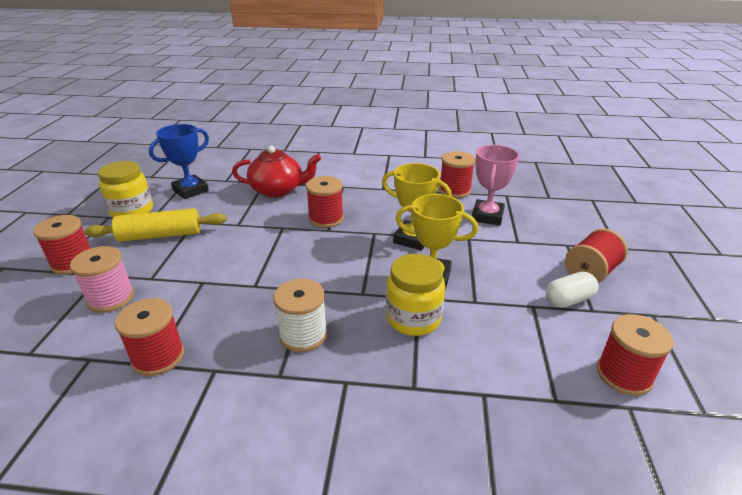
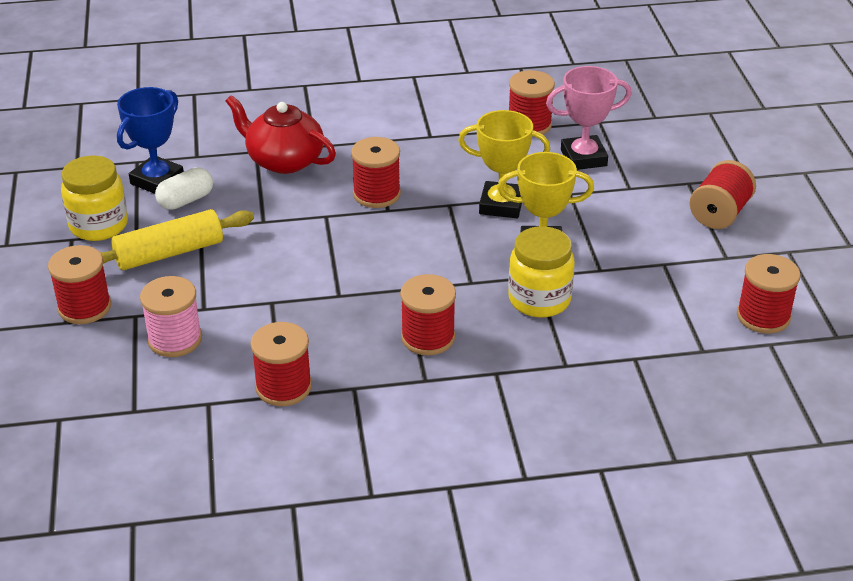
camera: 15 degrees left, 5 degrees up
(278, 190) = (284, 160): red teapot -> red teapot turned 135 degrees counterclockwise
(303, 335) = (428, 337): white spool -> red spool
(487, 216) = (583, 158): pink trophy -> pink trophy turned 75 degrees clockwise
(568, 300) = (700, 250): white capsule -> white capsule (186, 200)

